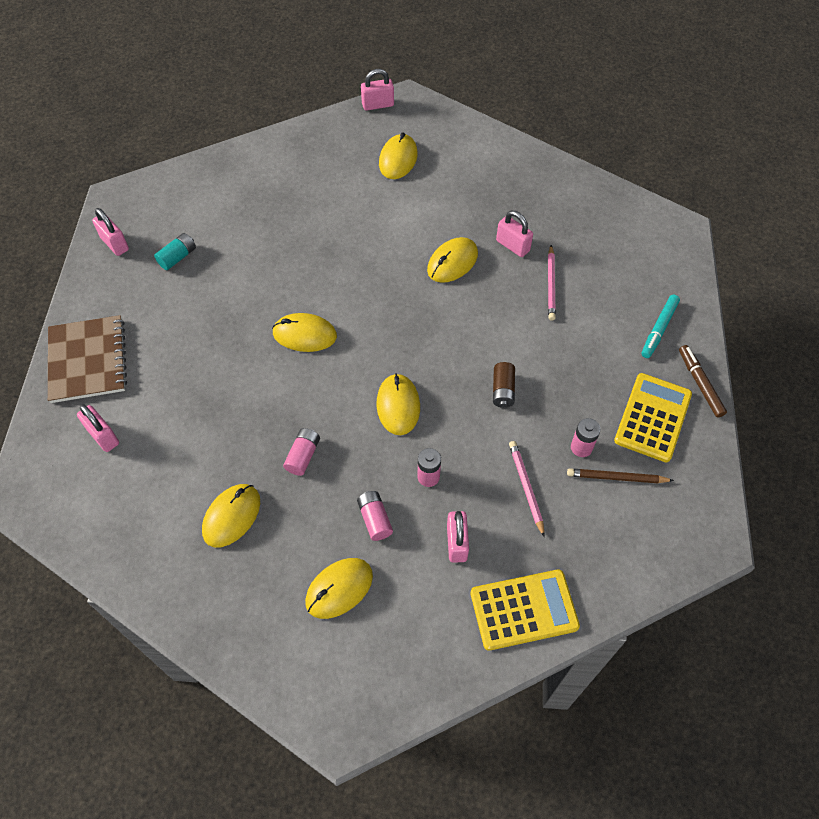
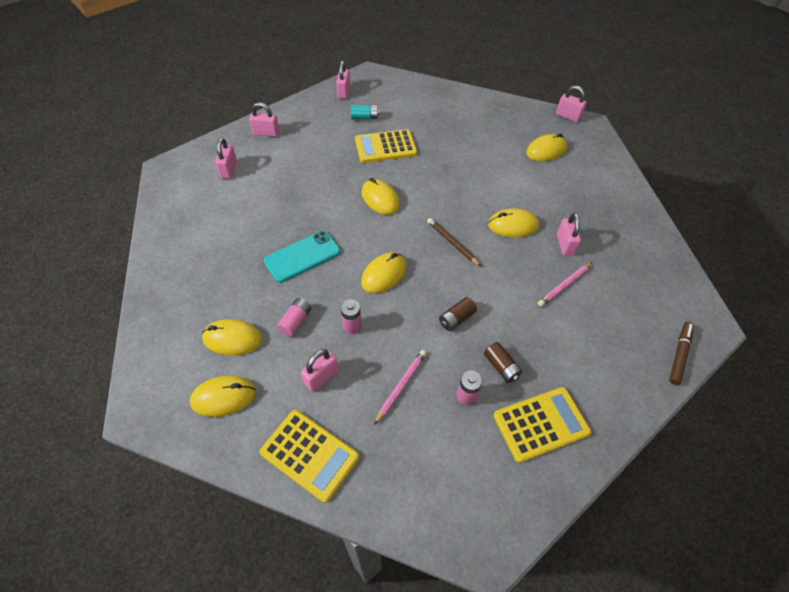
camera: 45 degrees right, 5 degrees down
(88, 360) = (266, 133): brown notebook -> pink padlock
(231, 516) = (232, 254): yellow mouse -> yellow mouse (223, 397)
(241, 274) = (385, 147): none -> yellow calculator
(303, 456) = (302, 256): pink battery -> turquoise phone
(579, 399) = (501, 367): none -> brown battery
(616, 478) = (467, 437): brown pencil -> brown pencil (452, 243)
(659, 329) = (614, 373): turquoise marker -> none
(700, 383) = (606, 435): brown marker -> brown marker (679, 355)

